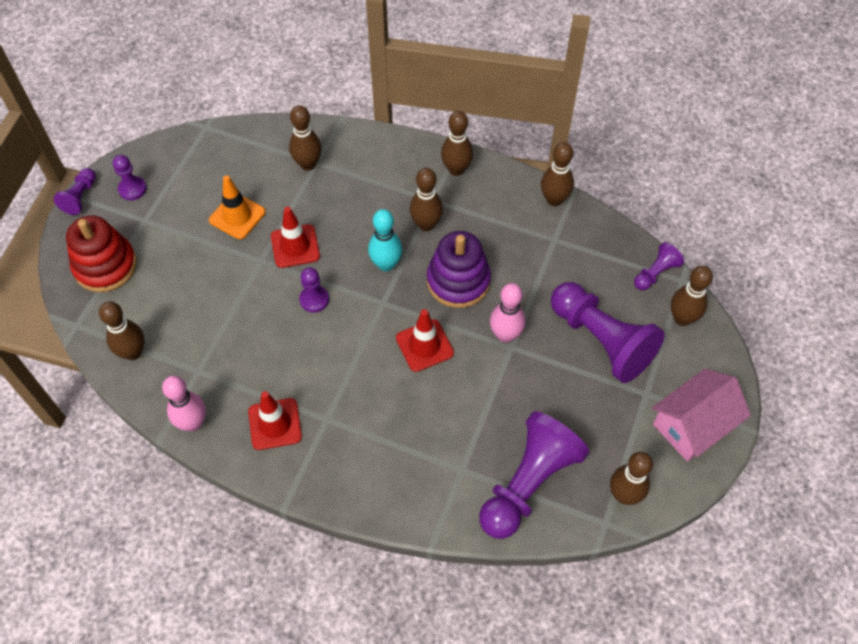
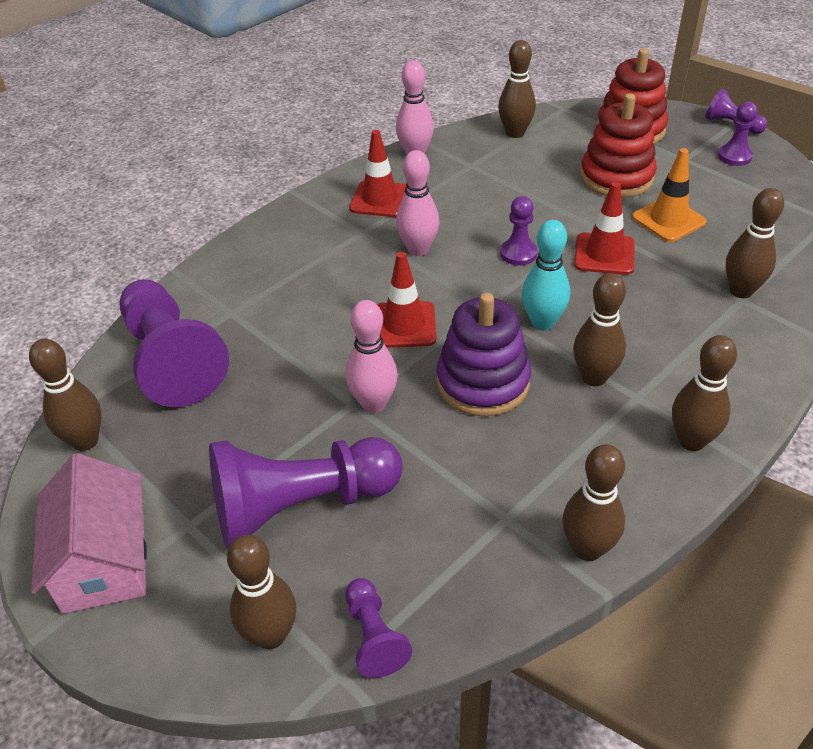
camera: 115 degrees right, 15 degrees down
(187, 260) = (616, 177): none -> red stacking toy
(334, 368) = (418, 249): none -> pink bowling pin

